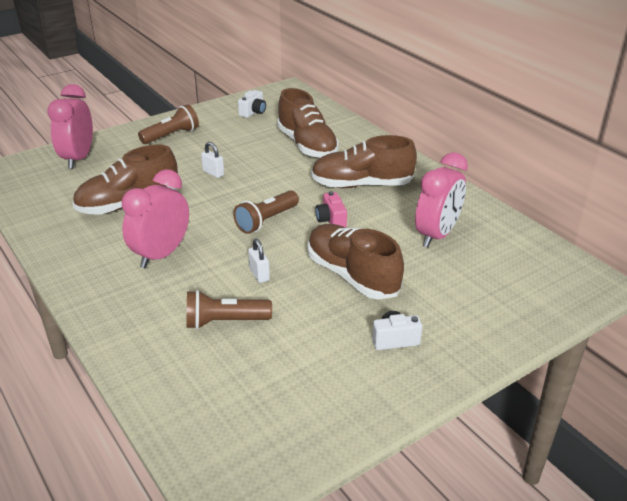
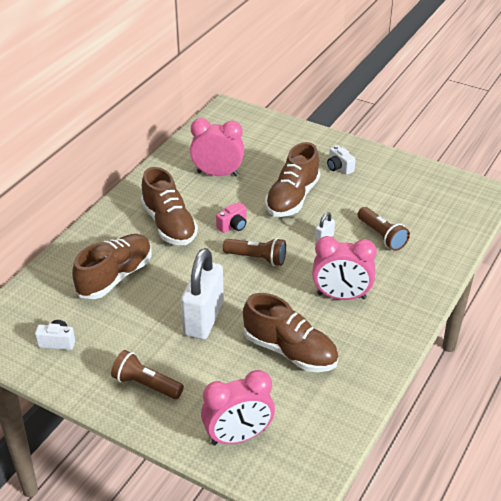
camera: 115 degrees left, 5 degrees up
(213, 173) = (203, 319): white padlock -> white padlock, size x2.45

